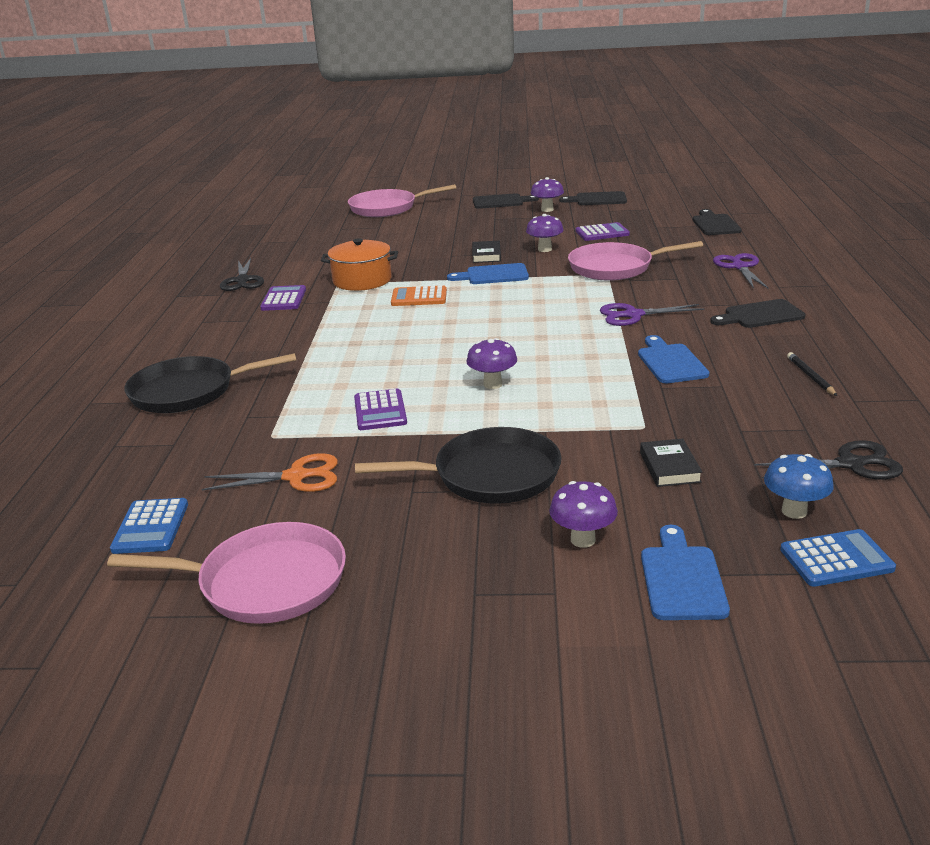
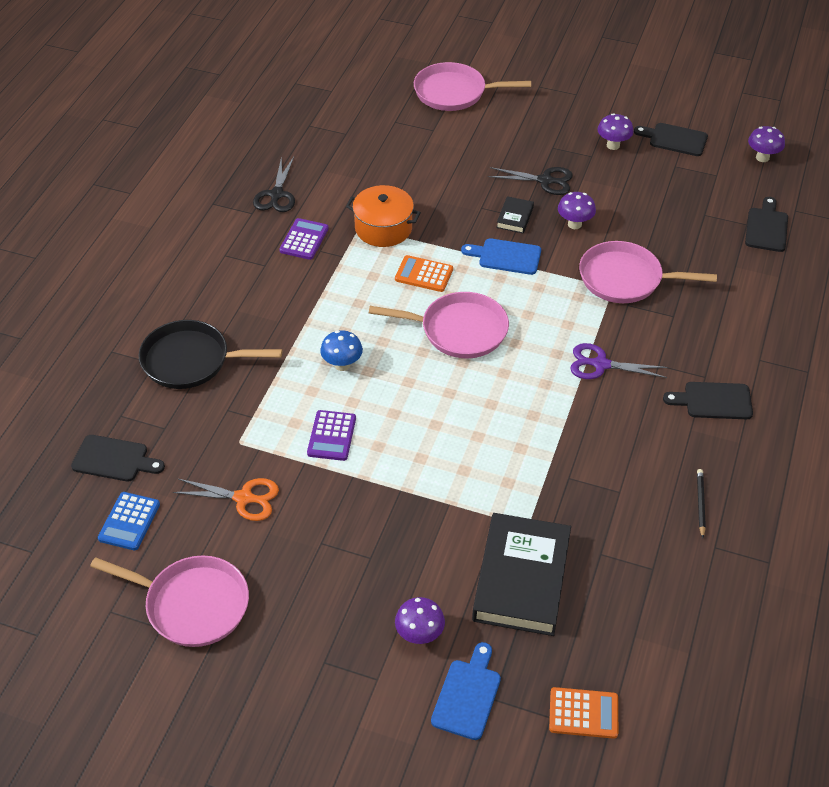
camera: 15 degrees right, 20 degrees up
(477, 321) = (459, 330): none -> pink pan
(490, 475) = (384, 543): black pan -> none
(492, 384) = (434, 429): purple mushroom -> purple mushroom (762, 158)
(500, 202) = (573, 114): black cutting board -> black cutting board (114, 459)
(602, 233) = (645, 210): purple calculator -> none
(669, 467) = (521, 579): black book -> black book, size x2.26
(670, 362) = (595, 446): blue cutting board -> none
(740, 267) = (743, 315): purple scissors -> none
(794, 511) = (584, 657): blue mushroom -> blue mushroom (342, 365)
(836, 559) = (583, 713): blue calculator -> orange calculator
(850, 464) = (659, 621): black scissors -> black scissors (545, 181)

